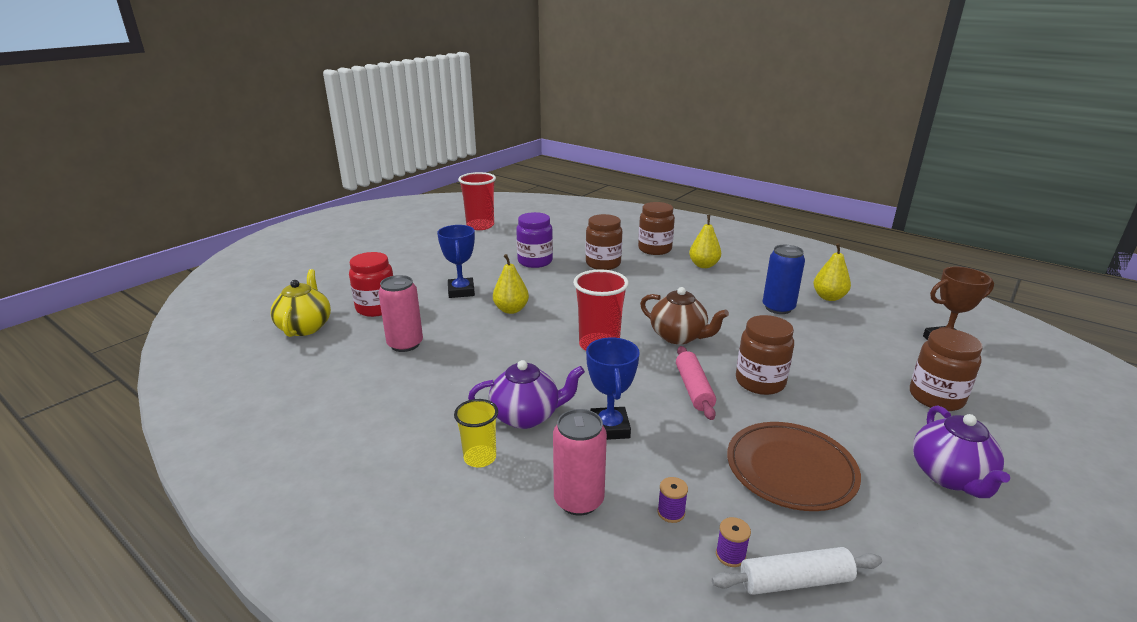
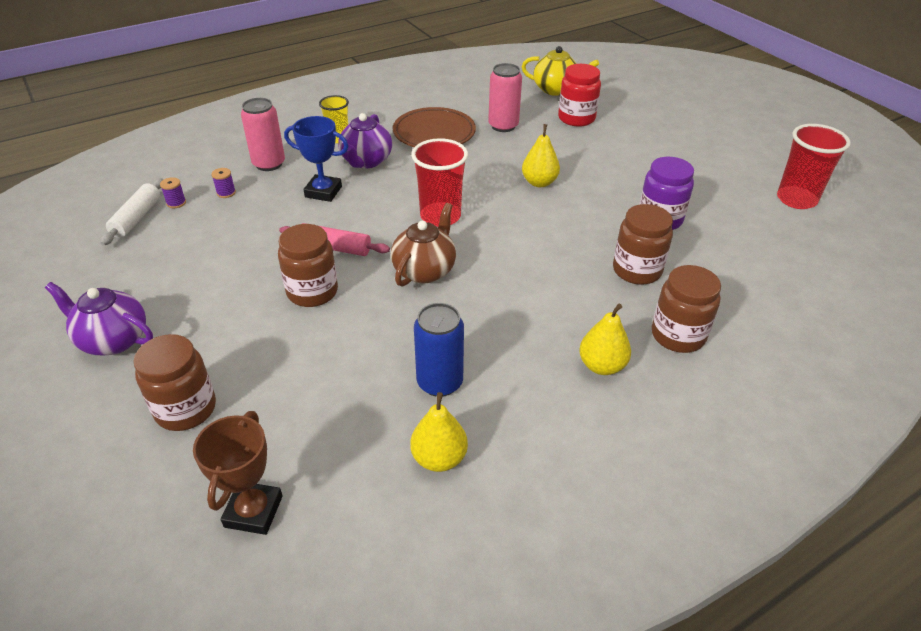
camera: 110 degrees right, 15 degrees up
(461, 291) = (594, 161): blue trophy -> none
(678, 336) = (425, 270): brown teapot -> brown teapot turned 150 degrees clockwise
(790, 470) = (206, 257): brown plate -> brown plate (434, 133)

